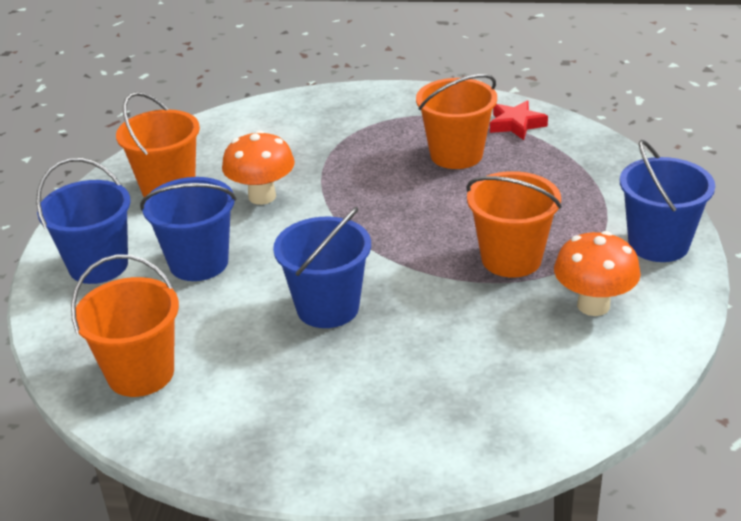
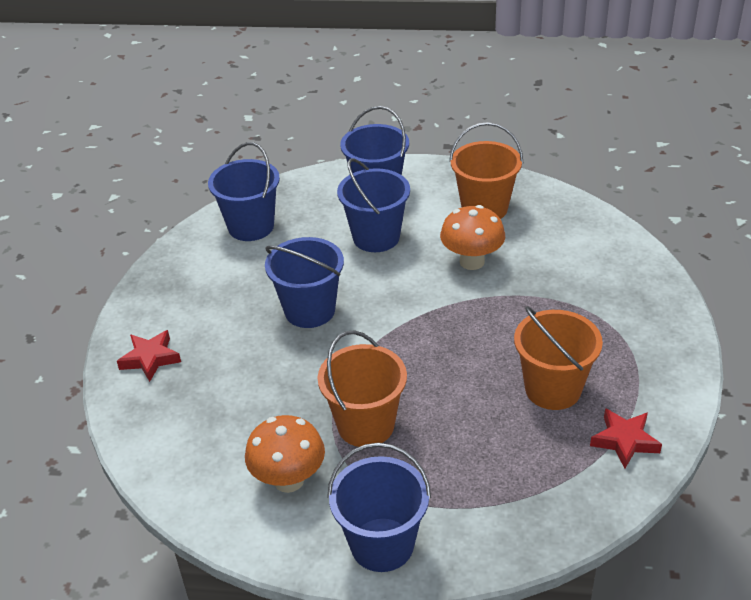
camera: 90 degrees right, 5 degrees up
(140, 373) = (251, 226): orange bucket -> blue bucket
(407, 442) = (150, 359): none -> red star

